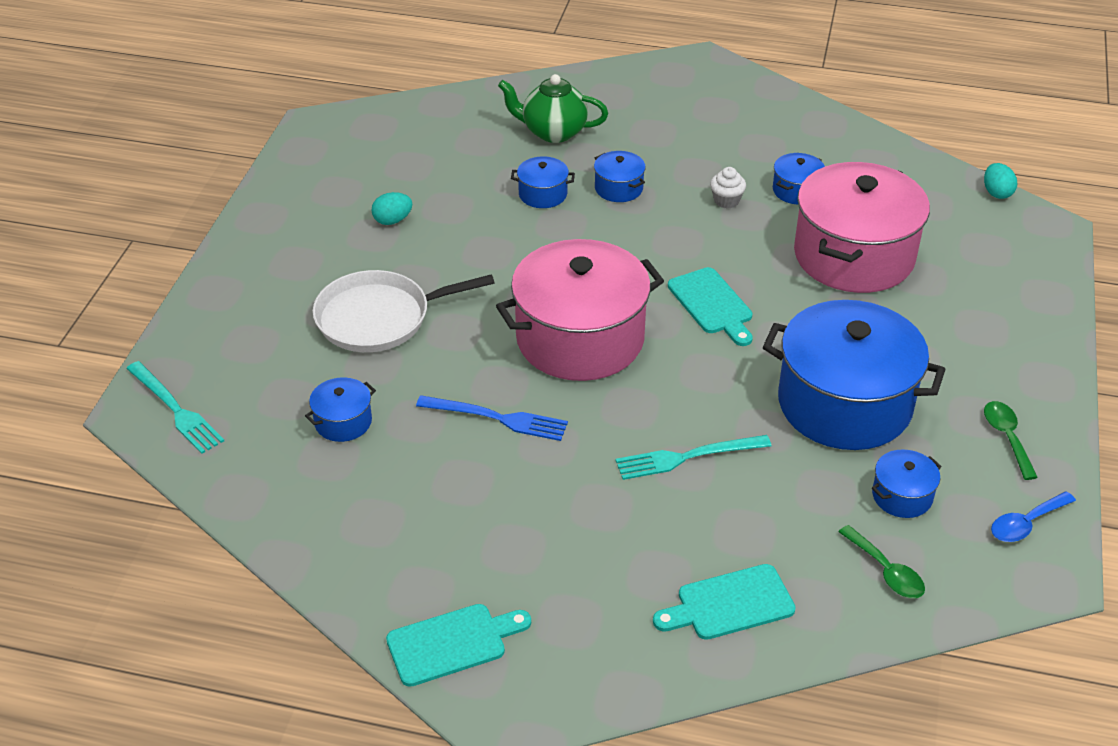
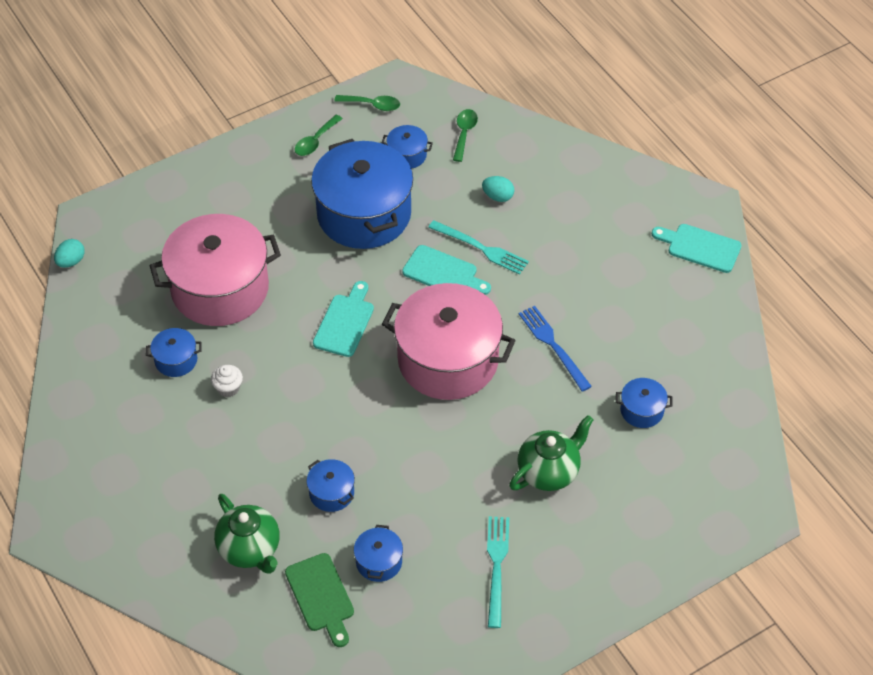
camera: 135 degrees left, 10 degrees up
(175, 410) = (735, 497): turquoise fork -> turquoise fork (497, 566)
(379, 318) = (549, 472): white pan -> green teapot
(392, 220) = (456, 553): turquoise egg -> turquoise egg (498, 196)
(464, 141) = (321, 596): none -> green cutting board
(618, 188) = (278, 456): blue pot -> blue pot (379, 562)
(730, 604) = (552, 171): turquoise cutting board -> turquoise cutting board (443, 273)
(1026, 523) = (372, 105): blue spoon -> green spoon

